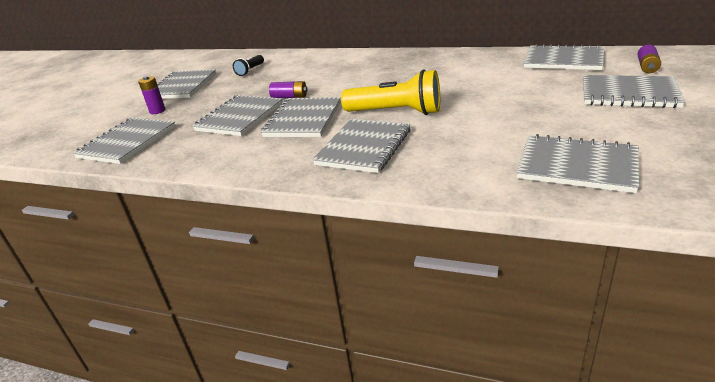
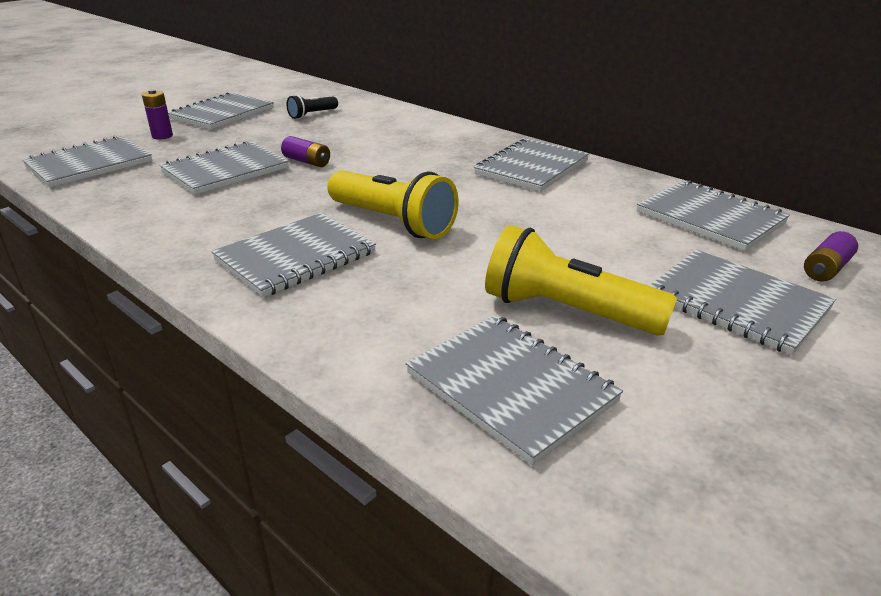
camera: 20 degrees right, 0 degrees up
(303, 119) = (282, 196): grey notebook -> grey notebook (532, 168)
(555, 124) = (566, 311): none -> yellow flashlight

